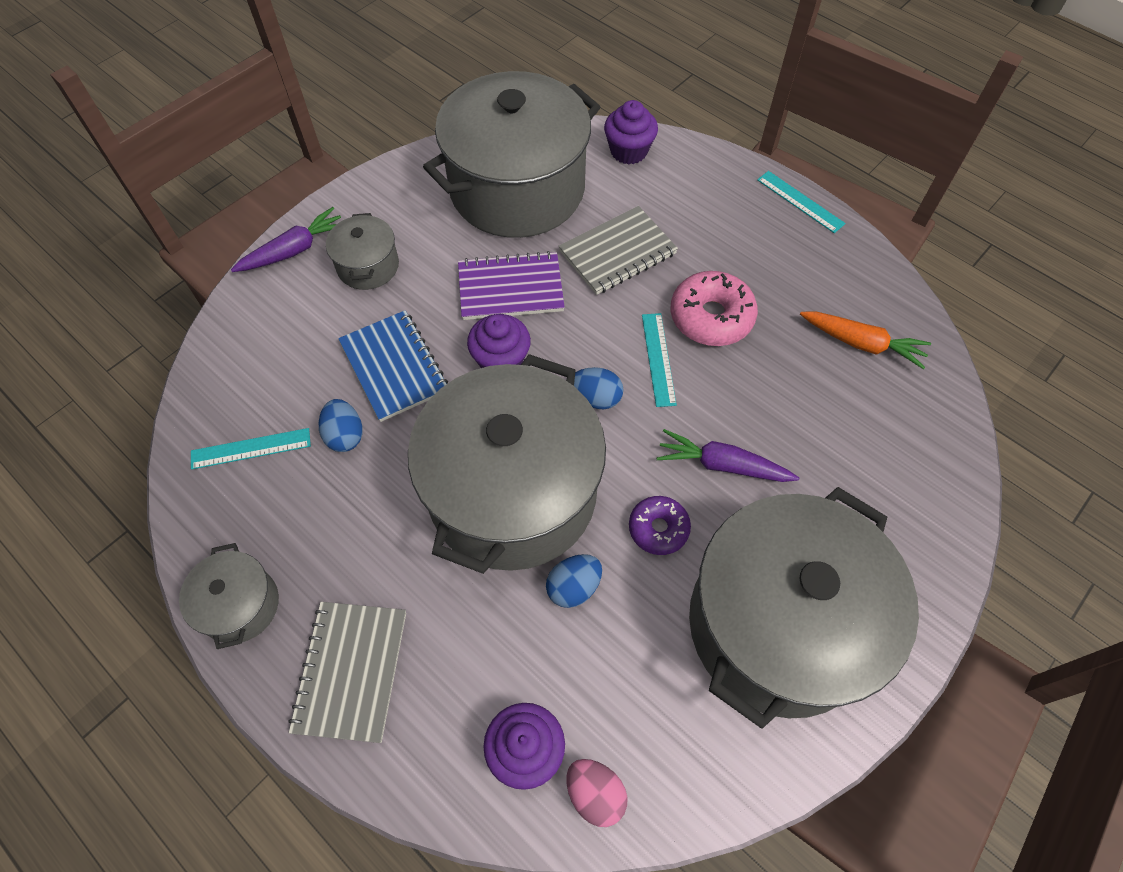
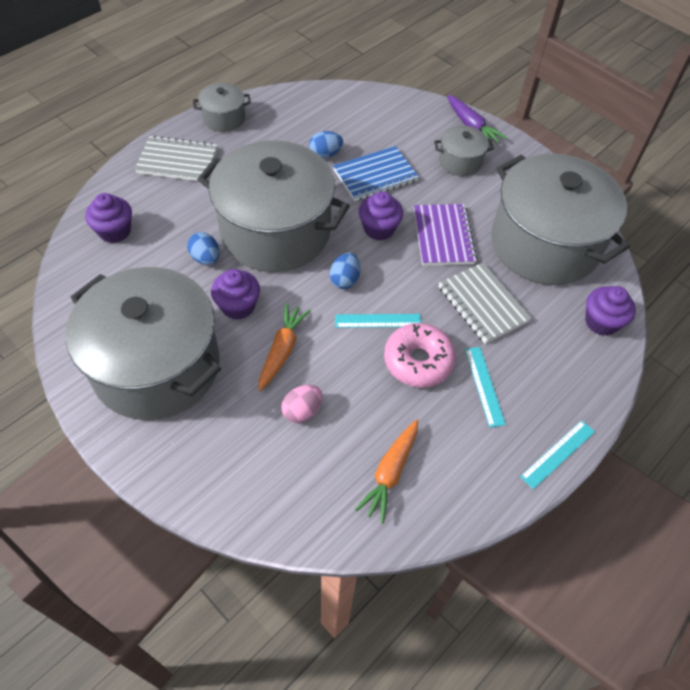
camera: 90 degrees right, 5 degrees down
(251, 448) = (320, 116): turquoise ruler -> turquoise ruler (484, 386)
(595, 794) = (82, 260): pink egg -> pink egg (302, 411)
(658, 528) = (238, 306): purple donut -> purple cupcake
(722, 465) = (282, 350): purple carrot -> orange carrot

